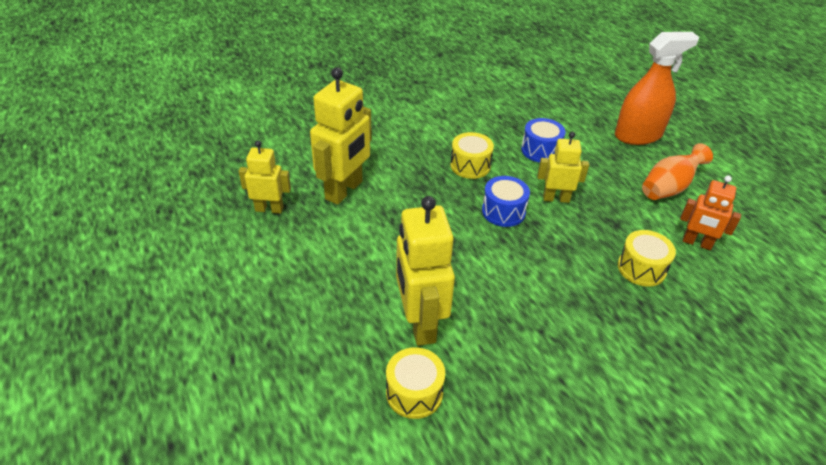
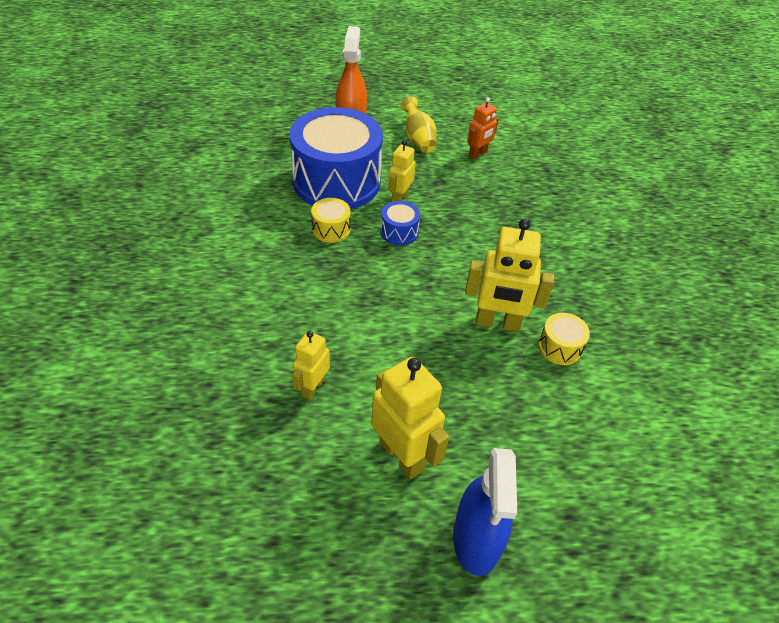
camera: 70 degrees left, 5 degrees up
(129, 366) = (476, 539): none -> blue spray bottle
(344, 190) = (316, 323): yellow robot -> yellow robot (402, 455)
(540, 150) = (336, 181): blue drum -> blue drum, size x2.45
(641, 268) = (489, 189): yellow drum -> none
(669, 188) = (418, 139): orange vase -> yellow vase

